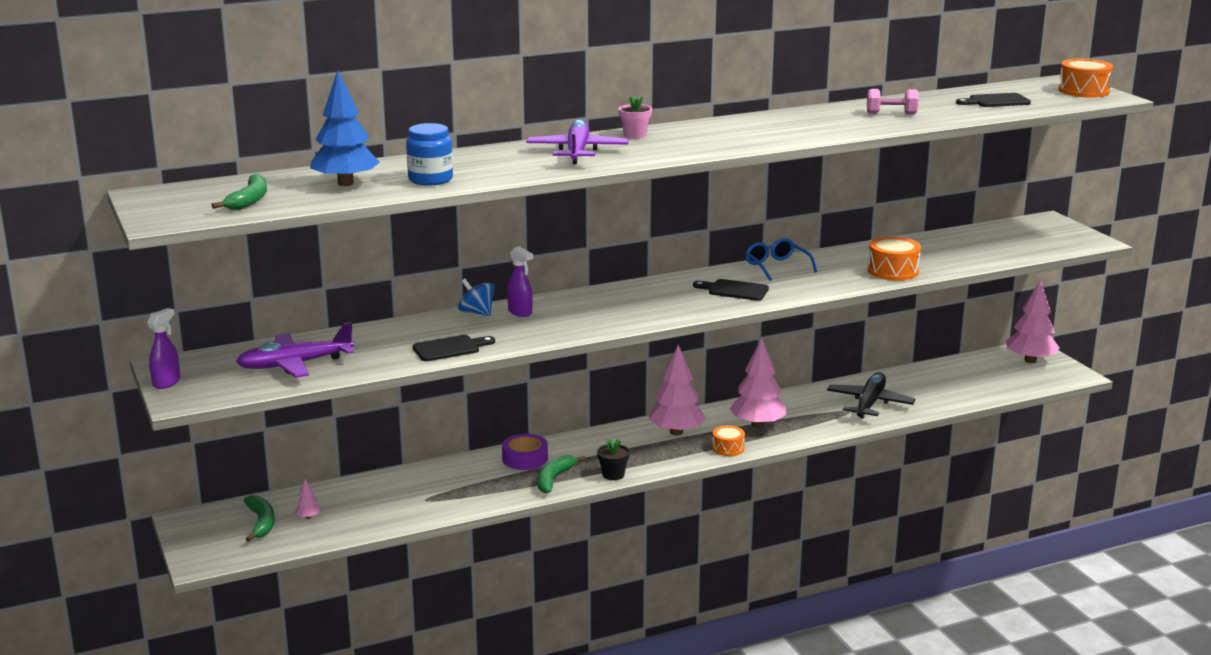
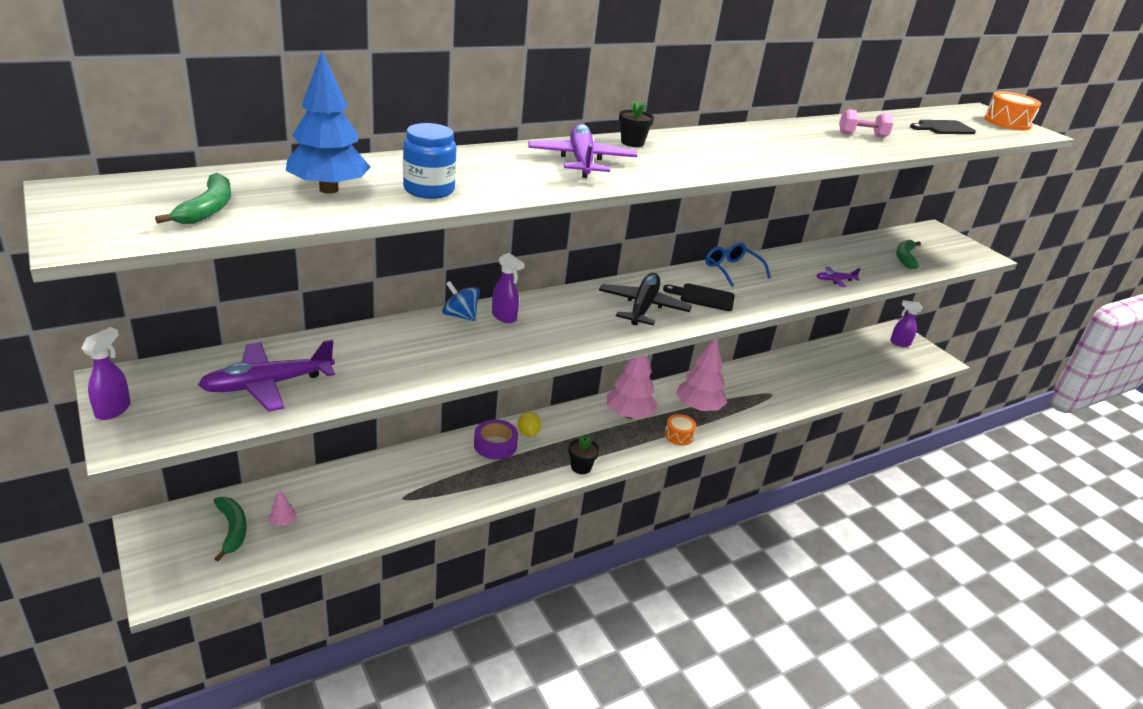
camera: 10 degrees left, 10 degrees up
(450, 348) = (438, 365): black cutting board -> none
(554, 479) = (526, 472): green banana -> green banana (905, 258)
(561, 449) = (528, 433): none -> yellow lemon
(635, 135) = (632, 143): pink flower pot -> black flower pot
(869, 404) = (786, 386): black plane -> black plane (643, 307)
(893, 271) = (835, 280): orange drum -> purple plane
(1030, 360) = (899, 343): pink tree -> purple spray bottle

